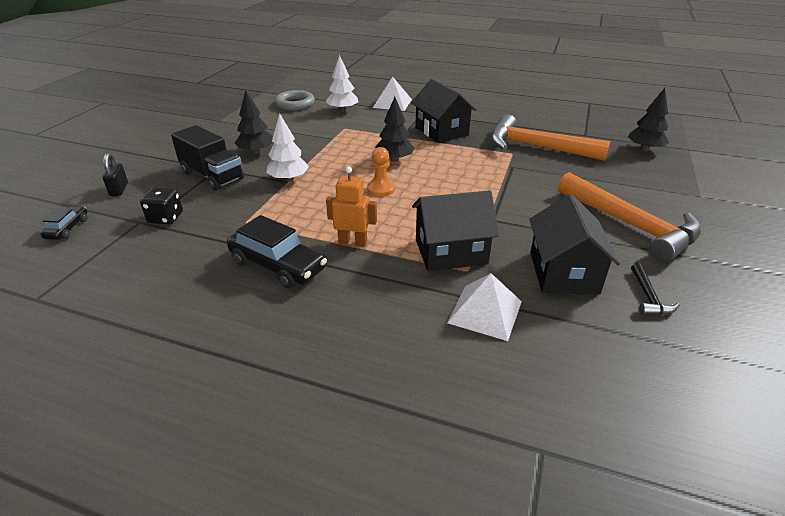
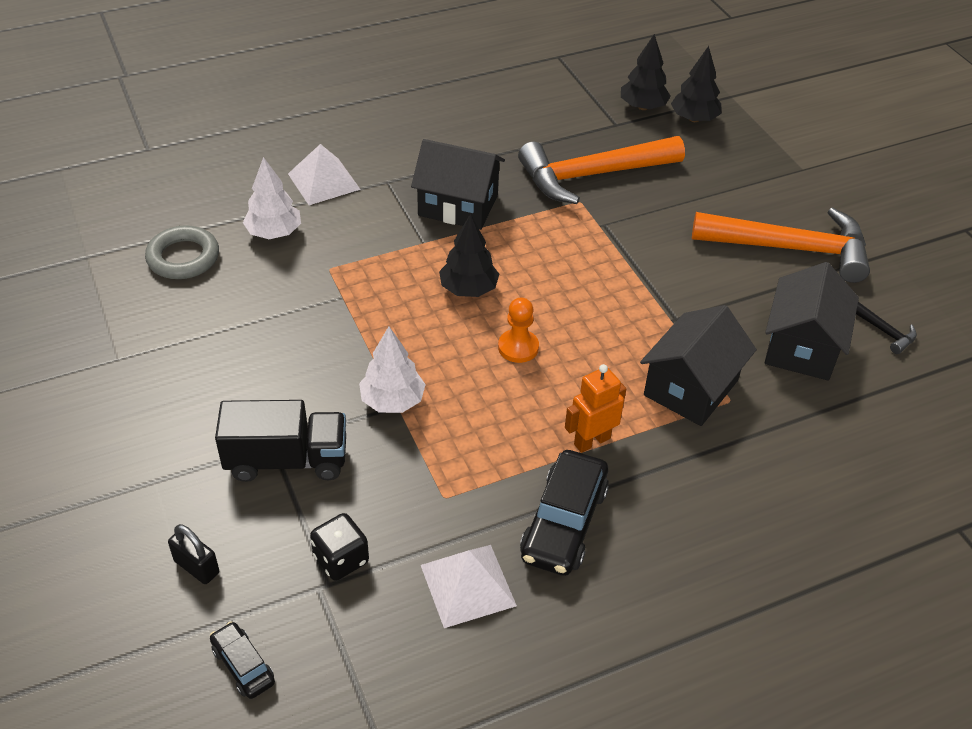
camera: 45 degrees left, 10 degrees up
(256, 152) = (277, 383): black tree -> black tree (643, 107)
(277, 265) = (563, 523): black car -> black car turned 120 degrees clockwise
(485, 311) = (795, 436): white pyramid -> white pyramid (467, 585)
(563, 272) = (801, 347): black house -> black house turned 60 degrees clockwise

